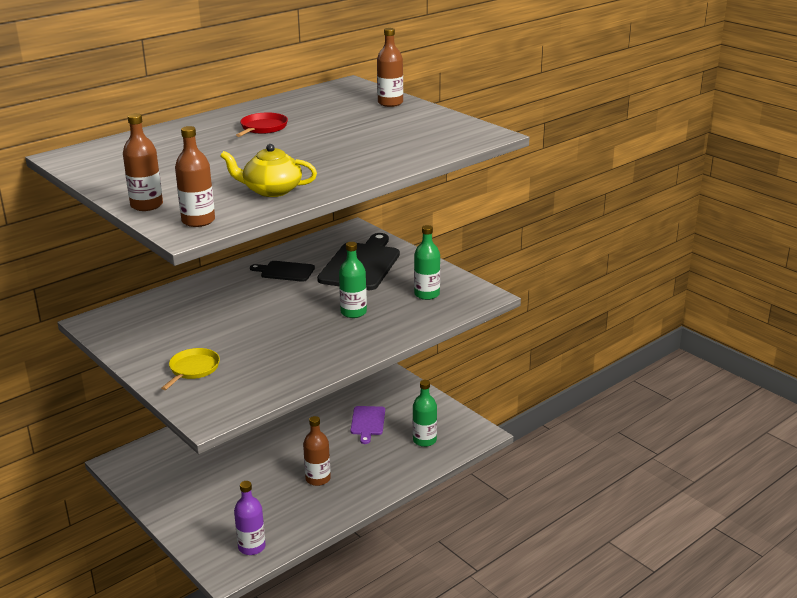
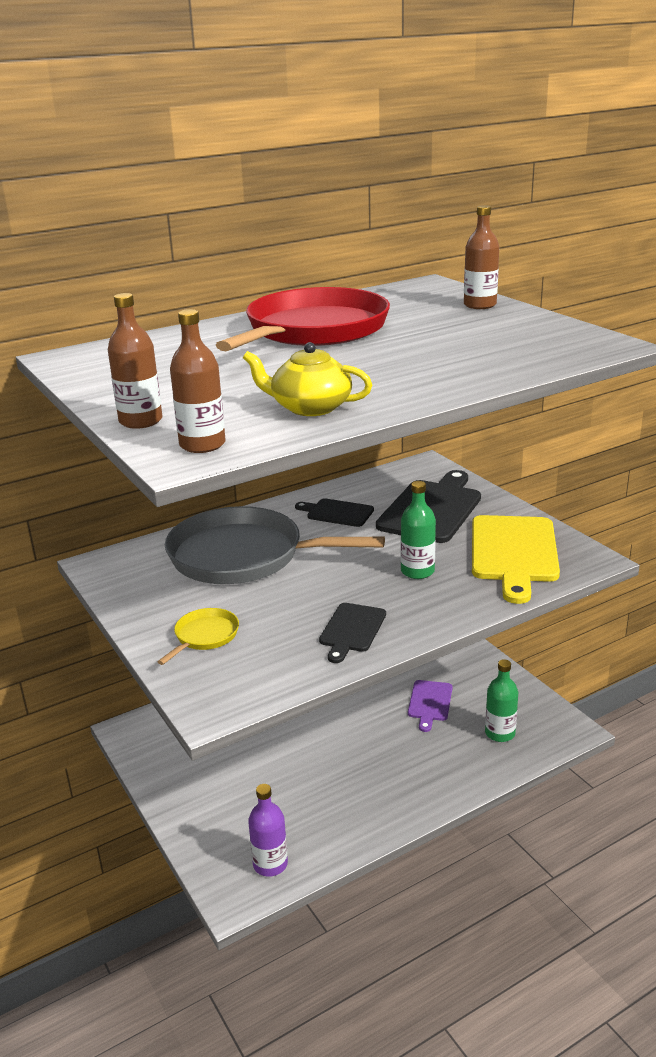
camera: 10 degrees right, 0 degrees up
(213, 309) = (243, 556): none -> grey pan
(263, 128) = (313, 330): red pan -> red pan, size x2.36
(307, 357) = (352, 630): none -> black cutting board
(318, 479) = (362, 775): brown bottle -> none
(427, 294) = (514, 552): green bottle -> yellow cutting board

